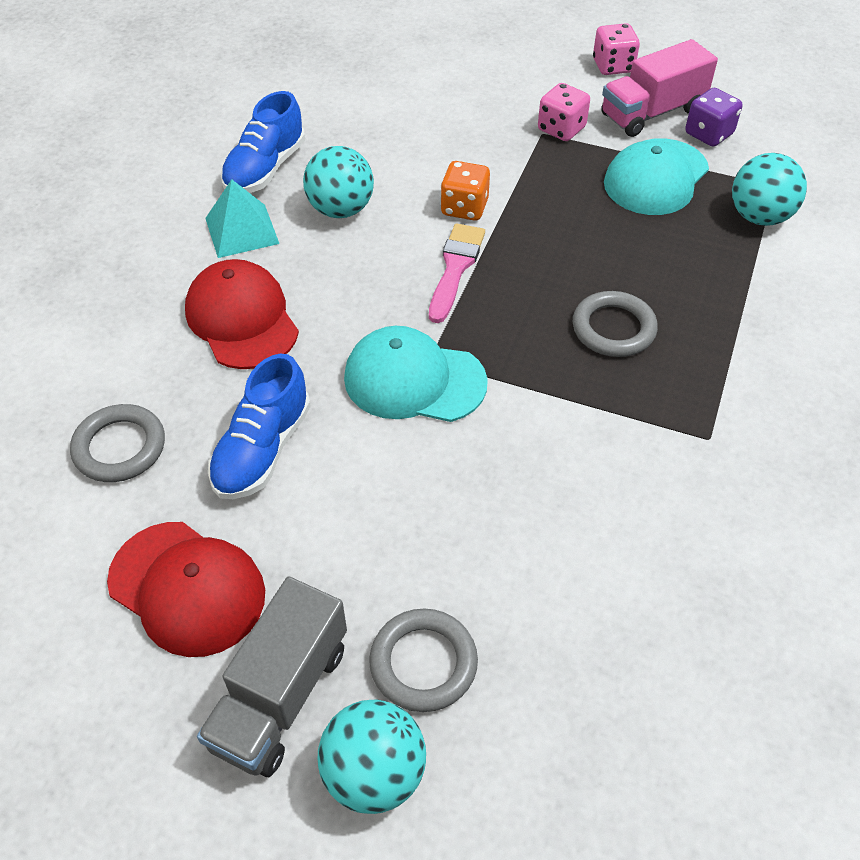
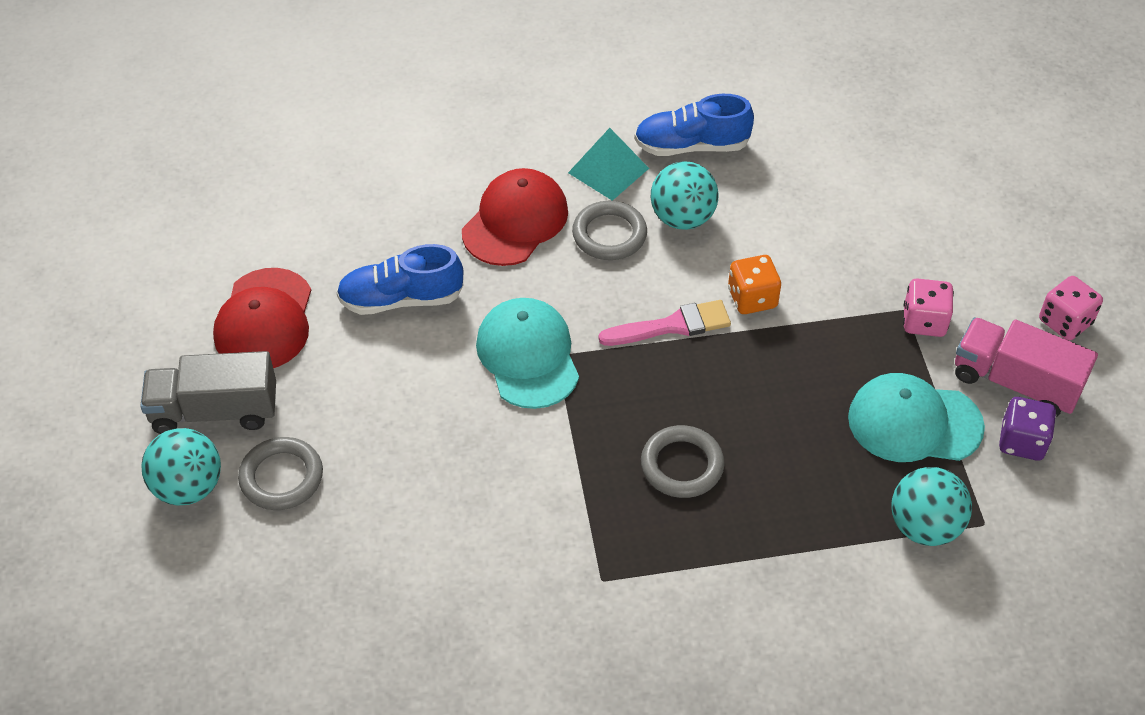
camera: 60 degrees right, 0 degrees up
(120, 447) = (352, 221): grey ring -> grey ring (609, 234)

